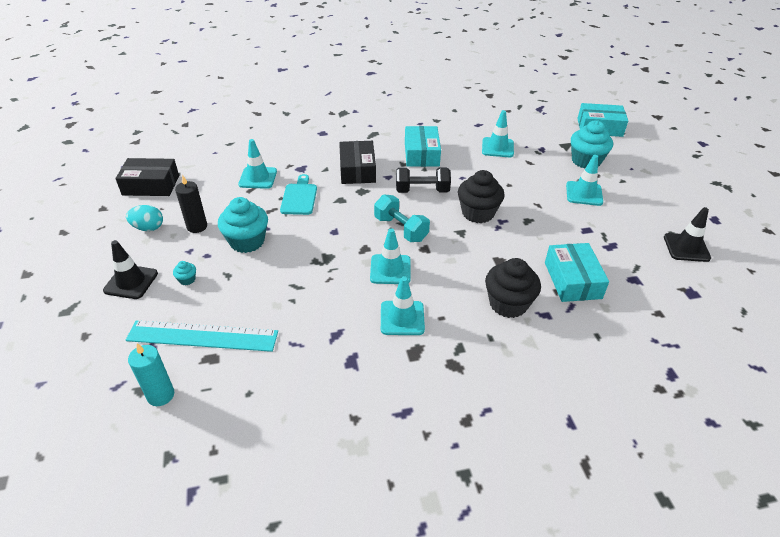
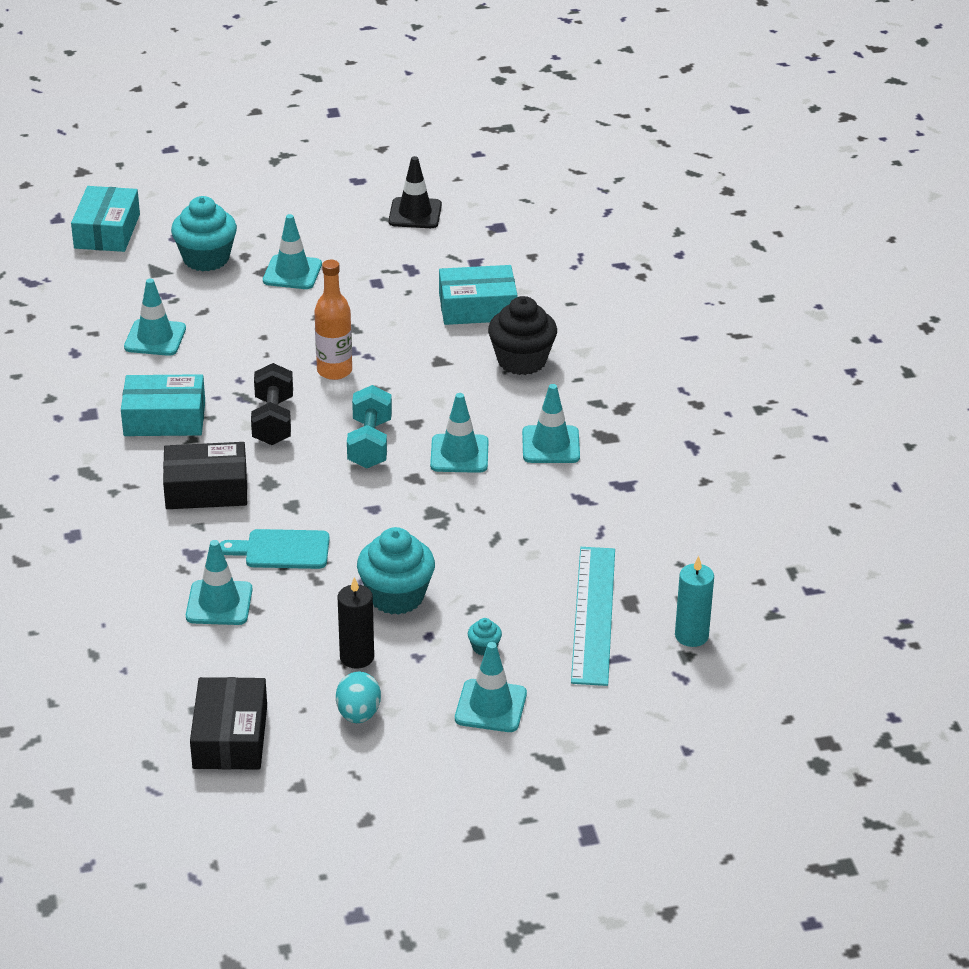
camera: 90 degrees left, 5 degrees down
(131, 282) = (490, 706): black traffic cone -> turquoise traffic cone
(401, 229) = (370, 444): turquoise dumbbell -> turquoise dumbbell turned 45 degrees counterclockwise
(478, 213) = (334, 371): black cupcake -> orange bottle

